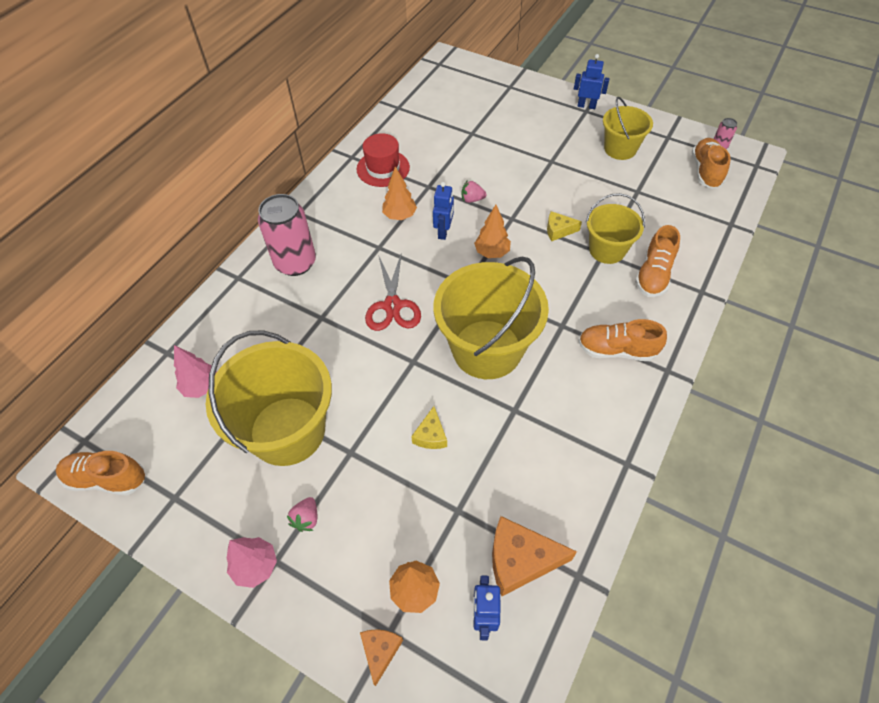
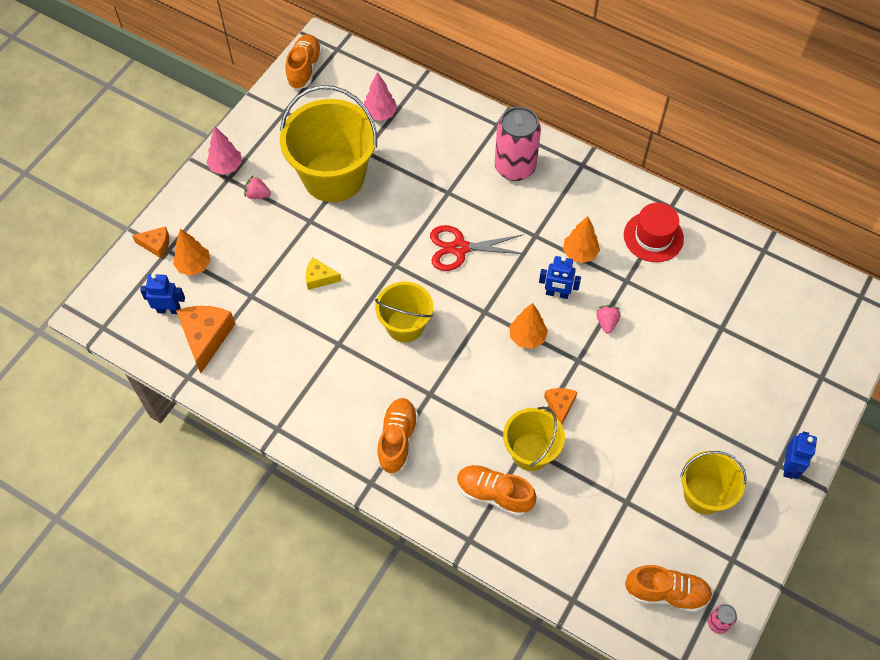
camera: 90 degrees right, 5 degrees up
(487, 349) = (405, 325): yellow bucket -> yellow bucket, size x0.57
(558, 230) = (560, 405): yellow cheese -> orange cheese

